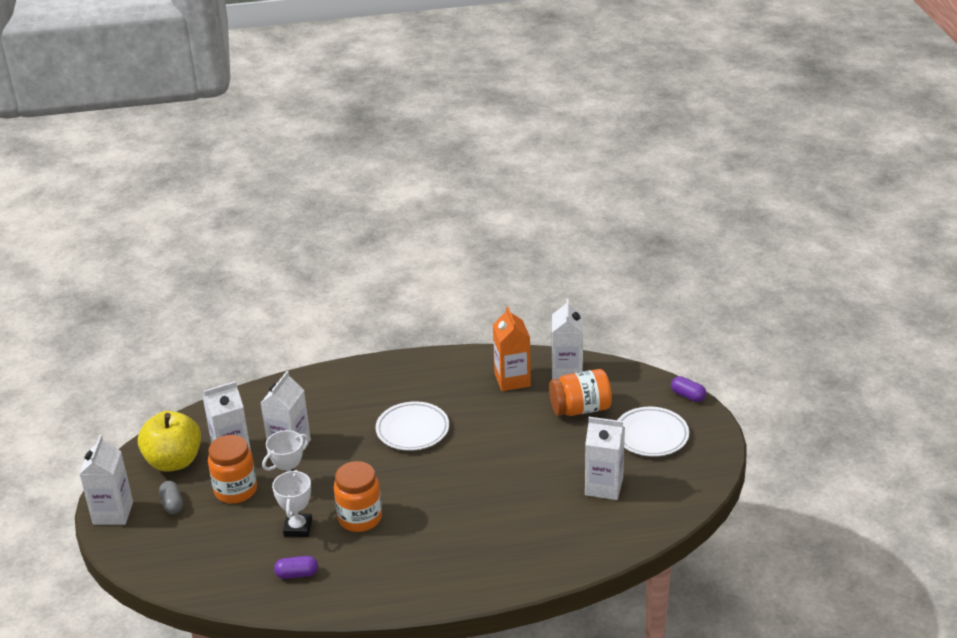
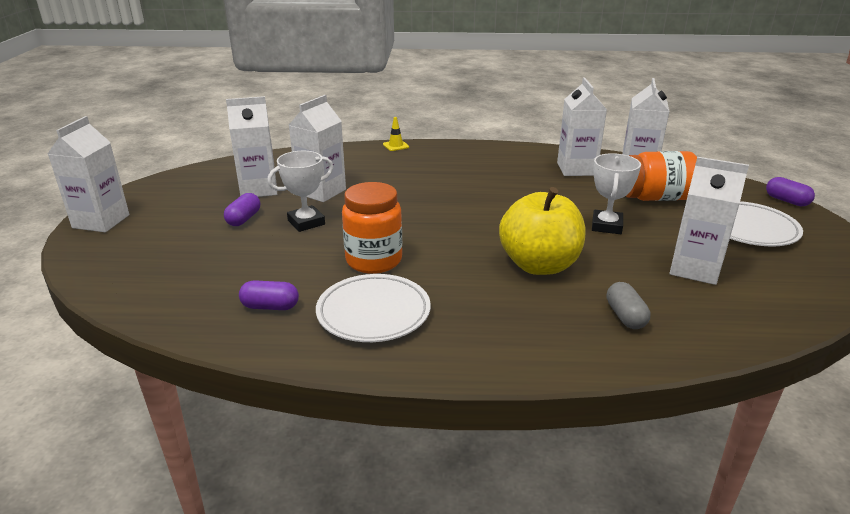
camera: 10 degrees right, 5 degrees down
(172, 504) = (168, 222): grey capsule -> grey capsule (625, 316)
(174, 461) = (195, 189): yellow apple -> yellow apple (539, 265)
(235, 490) = (244, 219): orange jar -> purple capsule
(298, 528) = (295, 260): white trophy -> white trophy (606, 226)
(338, 370) = (396, 146): none -> yellow traffic cone
(412, 430) = (459, 194): white plate -> white plate (373, 313)
(512, 380) = (576, 169): orange carton -> white carton

